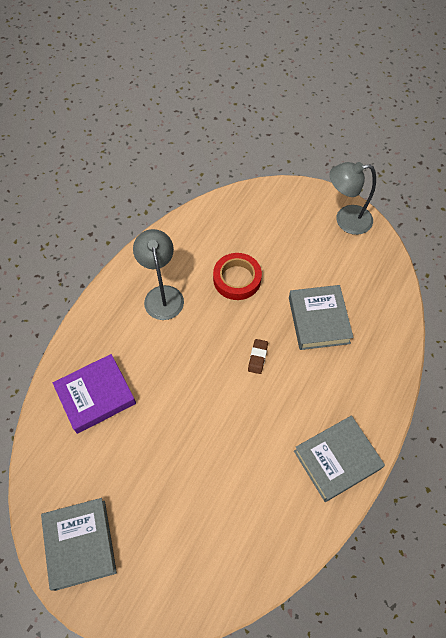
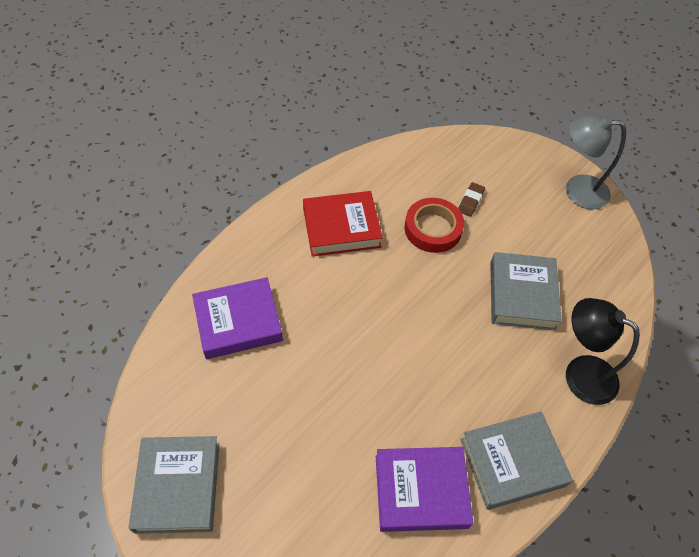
camera: 10 degrees right, 5 degrees down
(162, 295) = (341, 228): grey lamp -> red book
(257, 357) = (439, 321): brown eraser -> brown eraser (470, 201)
(271, 500) = (421, 491): none -> purple book
(375, 375) = (580, 373): none -> black lamp

